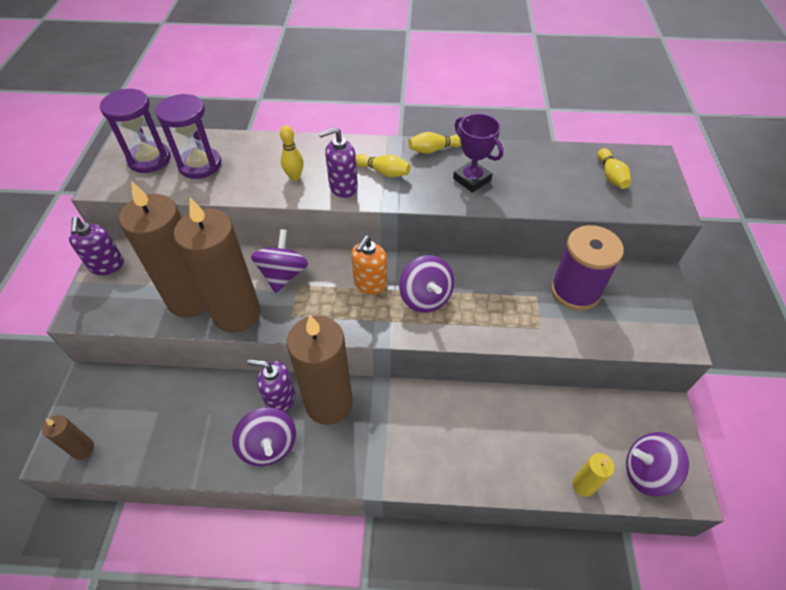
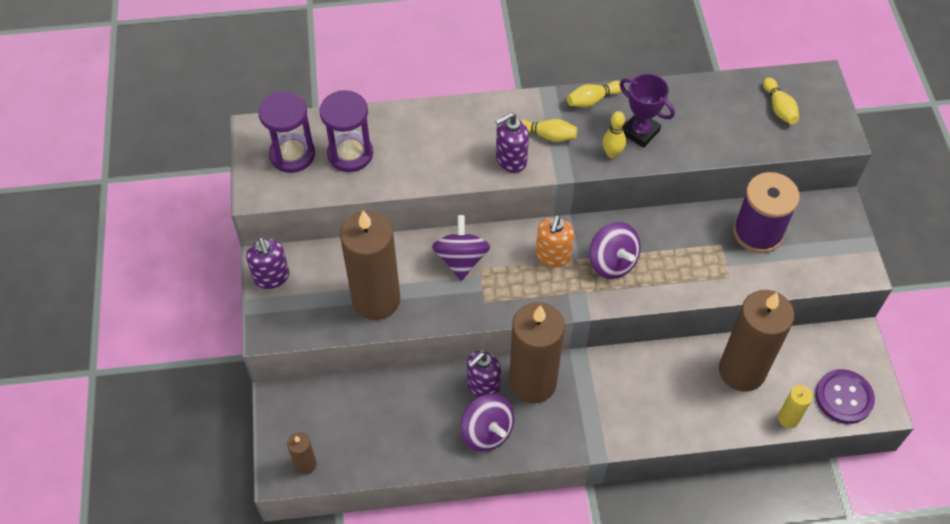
camera: 10 degrees left, 5 degrees up
(237, 313) = (429, 308): brown candle -> brown candle (742, 371)
(280, 399) = (483, 386): purple soap dispenser -> purple soap dispenser turned 45 degrees counterclockwise
(295, 177) = (456, 154): yellow bowling pin -> yellow bowling pin (612, 153)
(647, 472) = (844, 397): purple spinning top -> purple button

